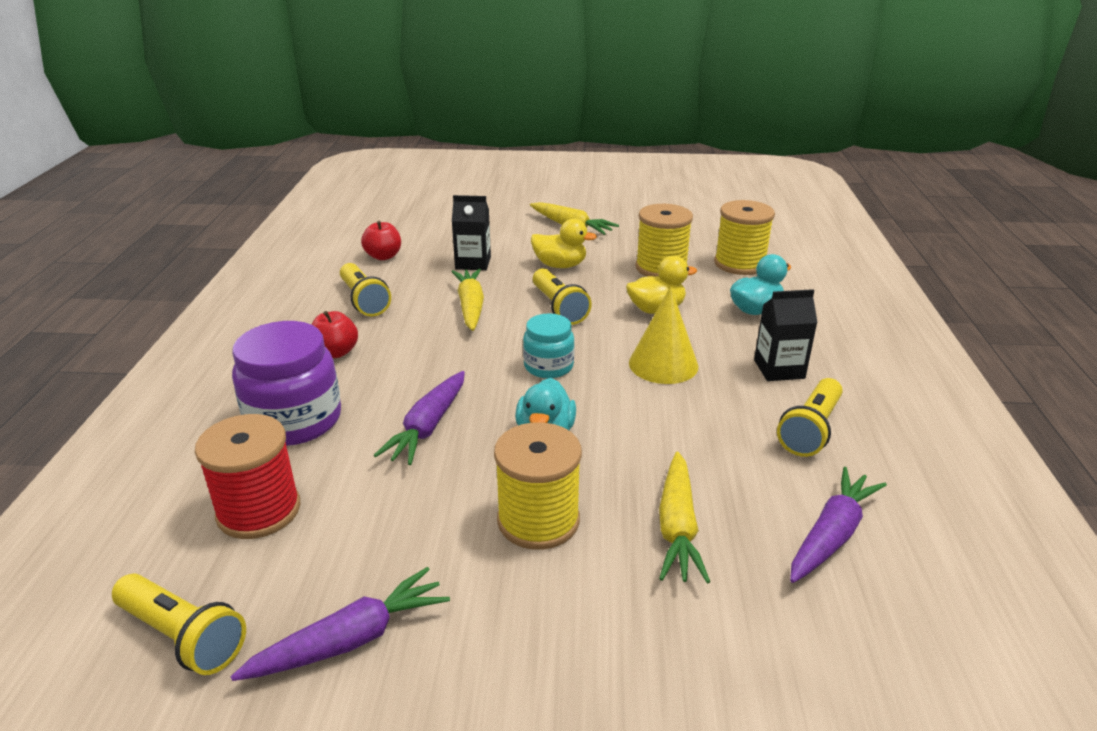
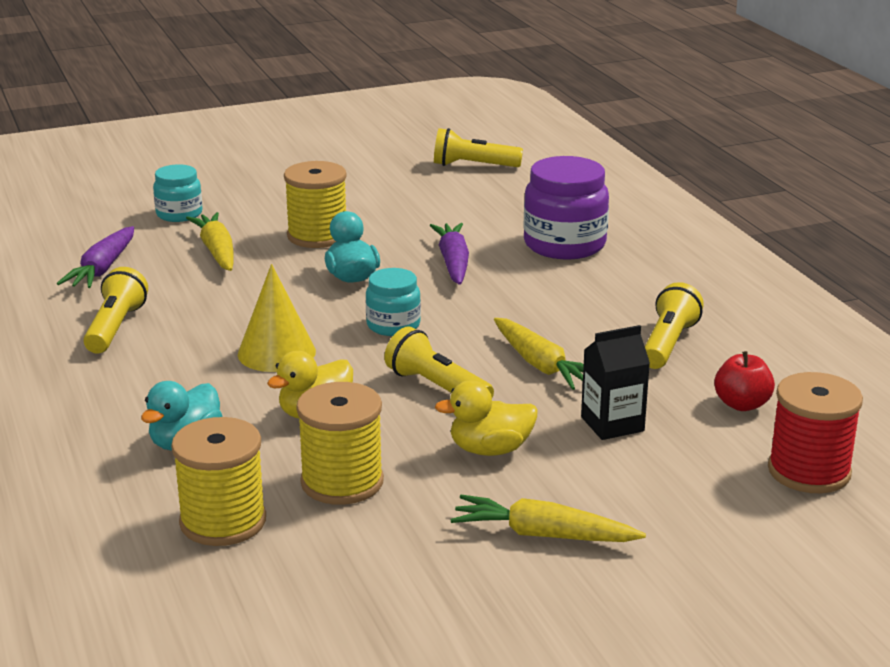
camera: 155 degrees right, 5 degrees down
(259, 511) = (509, 204): red spool -> red spool (809, 471)
(336, 352) = (612, 292): red apple -> none
(351, 640) = (384, 180): purple carrot -> none
(364, 301) = (668, 344): yellow flashlight -> yellow flashlight turned 75 degrees clockwise
(712, 646) = (179, 214): none -> turquoise jar
(779, 369) = (148, 374): black carton -> none

